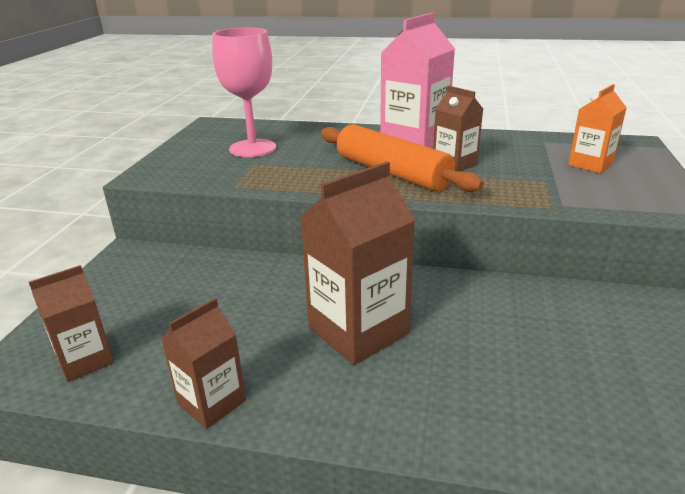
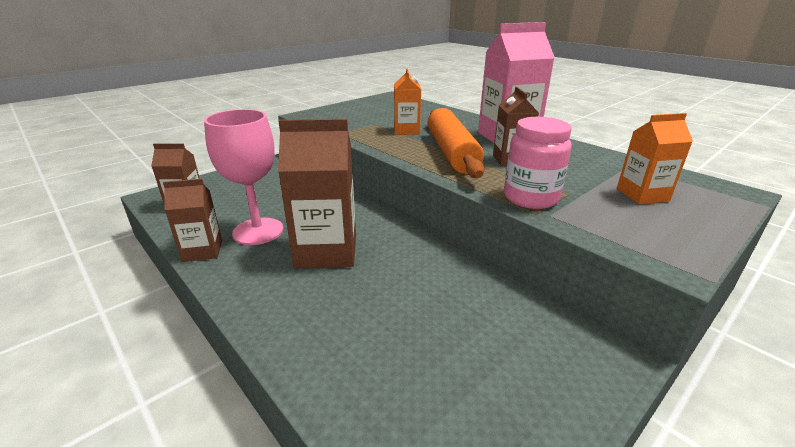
camera: 35 degrees right, 0 degrees up
(253, 148) = (388, 115): pink goblet -> pink goblet (258, 231)
(306, 161) = (406, 131): none -> orange carton
(527, 195) = (530, 198): none -> pink jar

